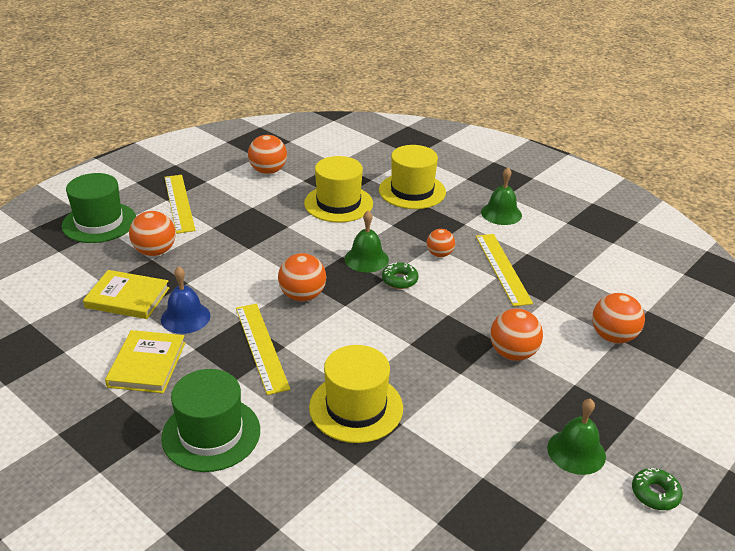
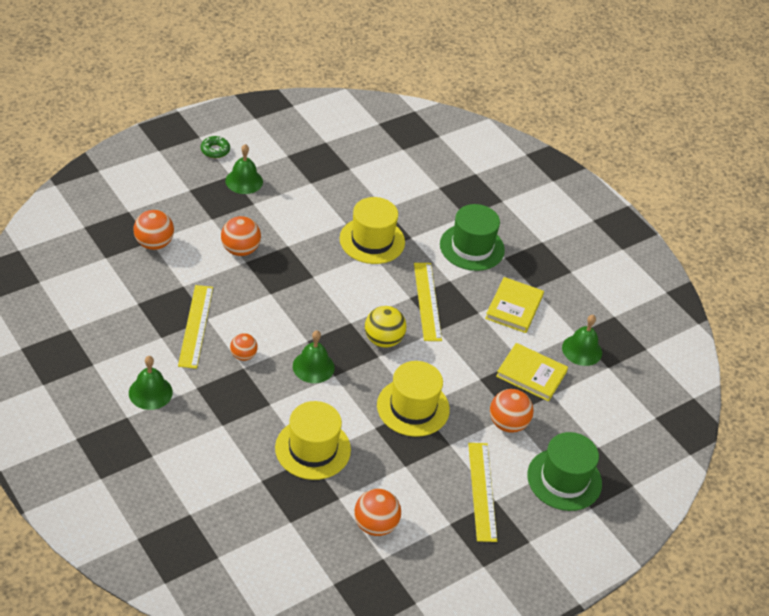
camera: 170 degrees left, 10 degrees up
(60, 334) = (582, 350): none -> green bell
(185, 317) = (483, 342): blue bell -> none
(302, 296) = (383, 340): orange ball -> yellow ball
(399, 280) = (294, 336): green donut -> none
(412, 191) = (225, 449): yellow hat -> yellow hat (413, 407)

